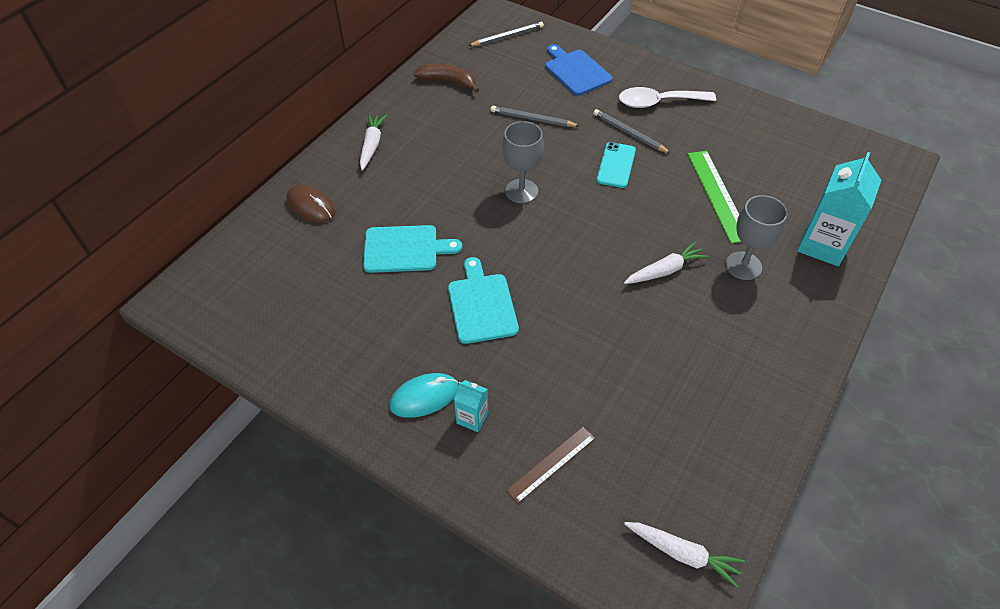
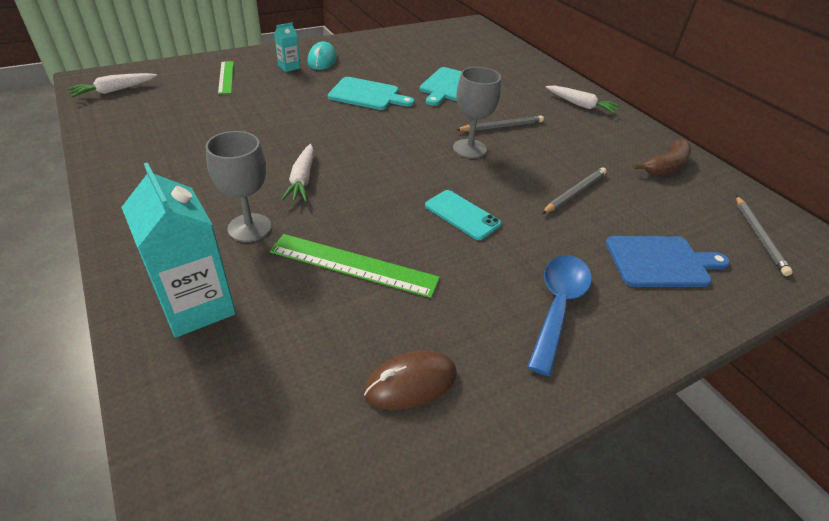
camera: 115 degrees right, 10 degrees down
(311, 206) = (522, 69): brown mouse -> brown mouse (410, 383)
(551, 464) = (226, 77): brown ruler -> green ruler
(629, 133) = (508, 249): grey pencil -> grey pencil (501, 126)
(658, 102) = (558, 306): white spoon -> blue spoon

